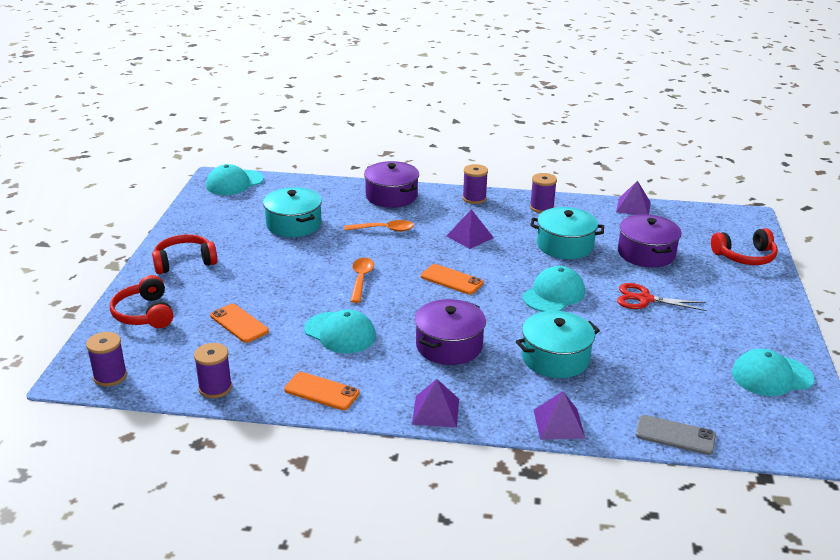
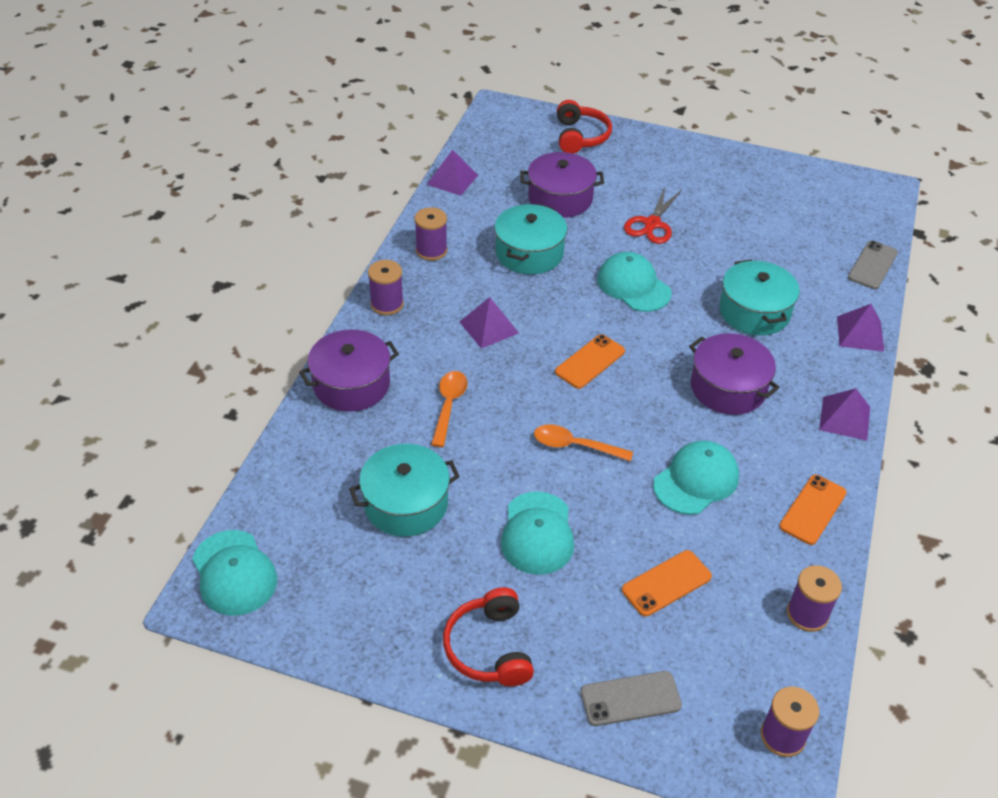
camera: 80 degrees left, 15 degrees up
(145, 314) = (630, 699): red headphones -> grey phone
(771, 376) = (786, 185): turquoise cap -> turquoise cap (537, 533)

